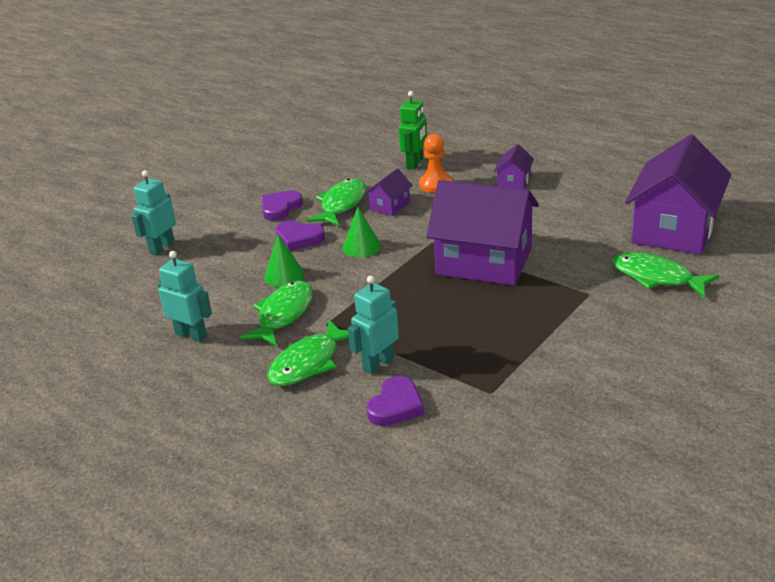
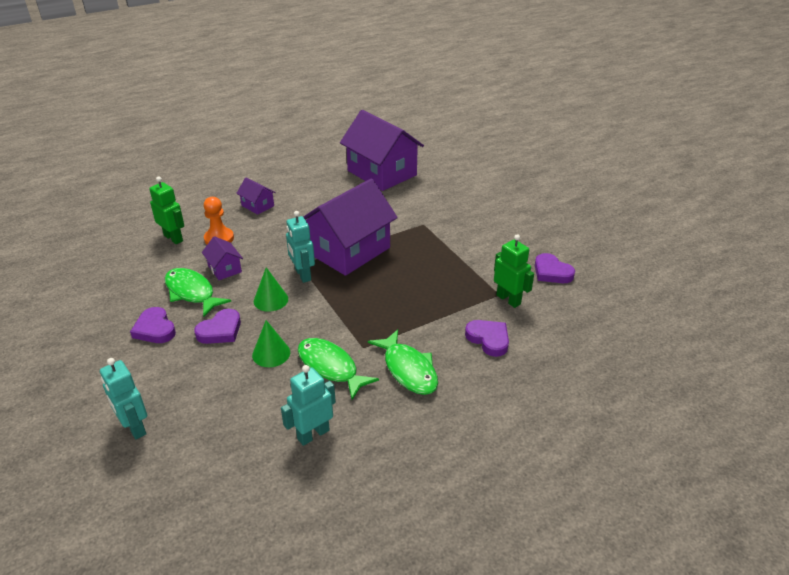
camera: 70 degrees left, 5 degrees up
(378, 364) = (434, 334): turquoise robot -> turquoise robot (302, 275)
(485, 403) = (508, 299): none -> green robot
(579, 427) = (551, 272): none -> purple heart
(656, 277) = (426, 196): green fish -> none

